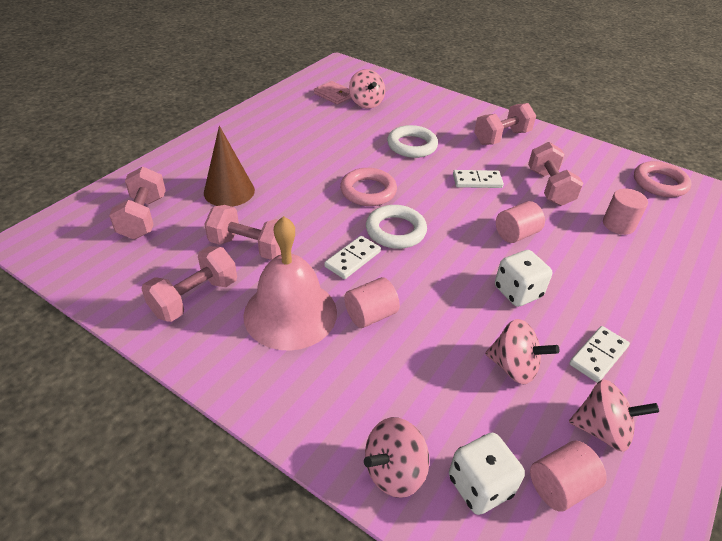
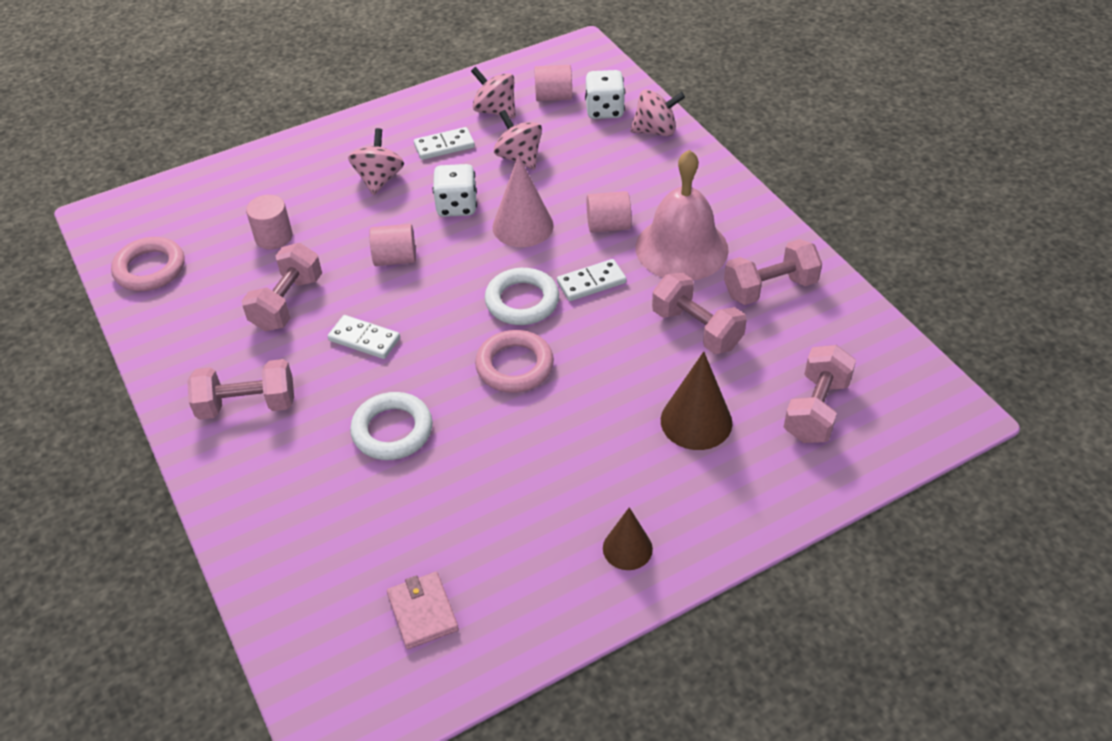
camera: 150 degrees left, 5 degrees up
(247, 131) = (627, 548): none -> brown cone
(366, 103) = (383, 564): pink spinning top -> pink spinning top (379, 179)
(445, 291) = (523, 226): none -> pink cone

